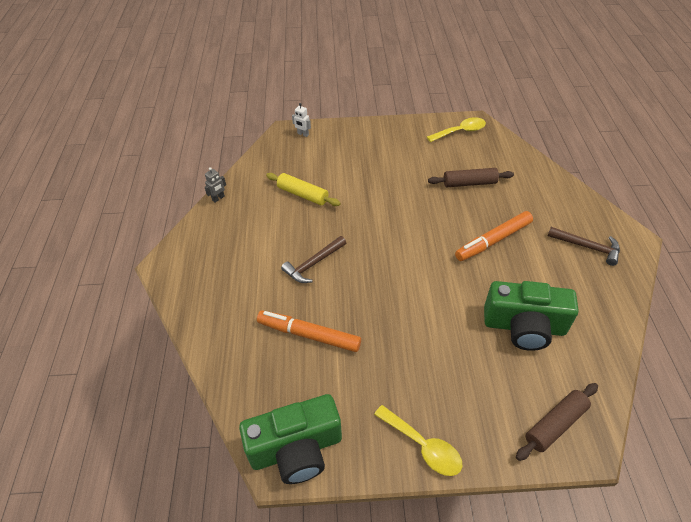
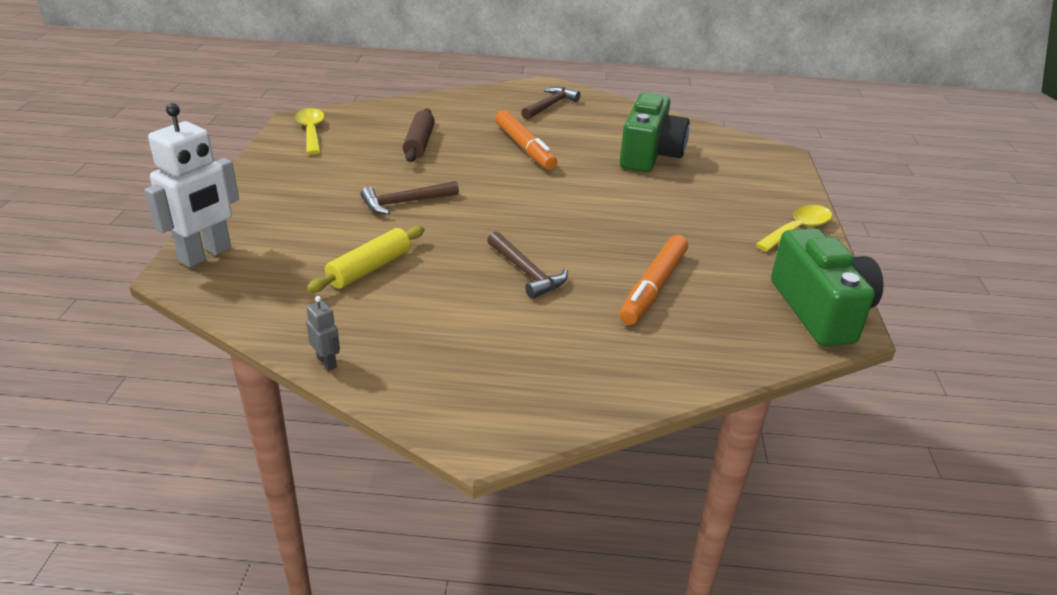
camera: 85 degrees left, 15 degrees down
(303, 134) = (206, 255): white robot -> white robot, size x2.30
(382, 193) = (405, 202): none -> brown hammer
(555, 424) = (761, 162): brown rolling pin -> none

